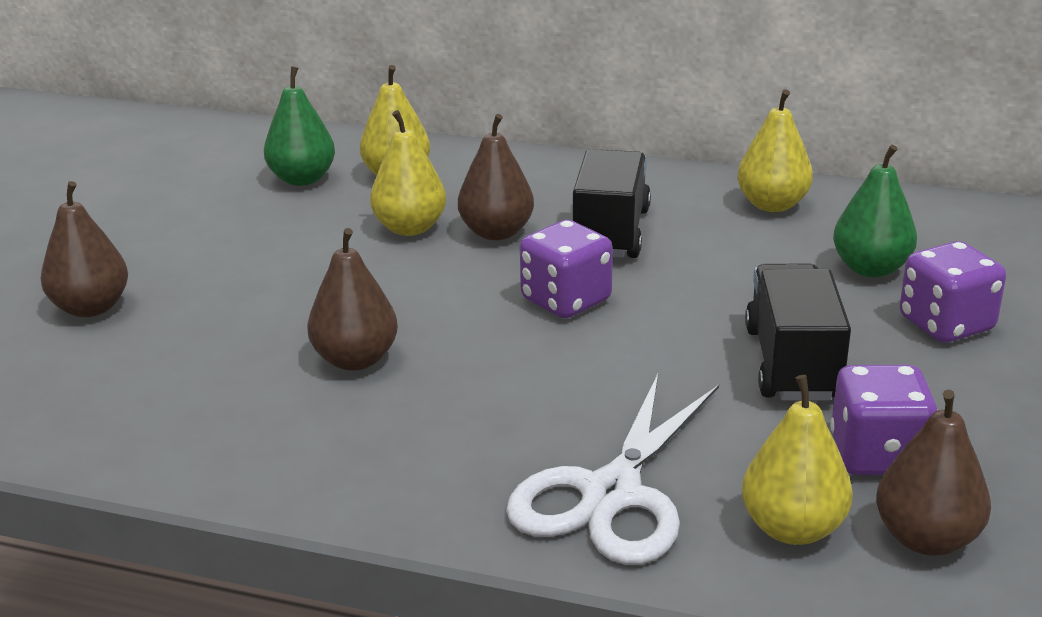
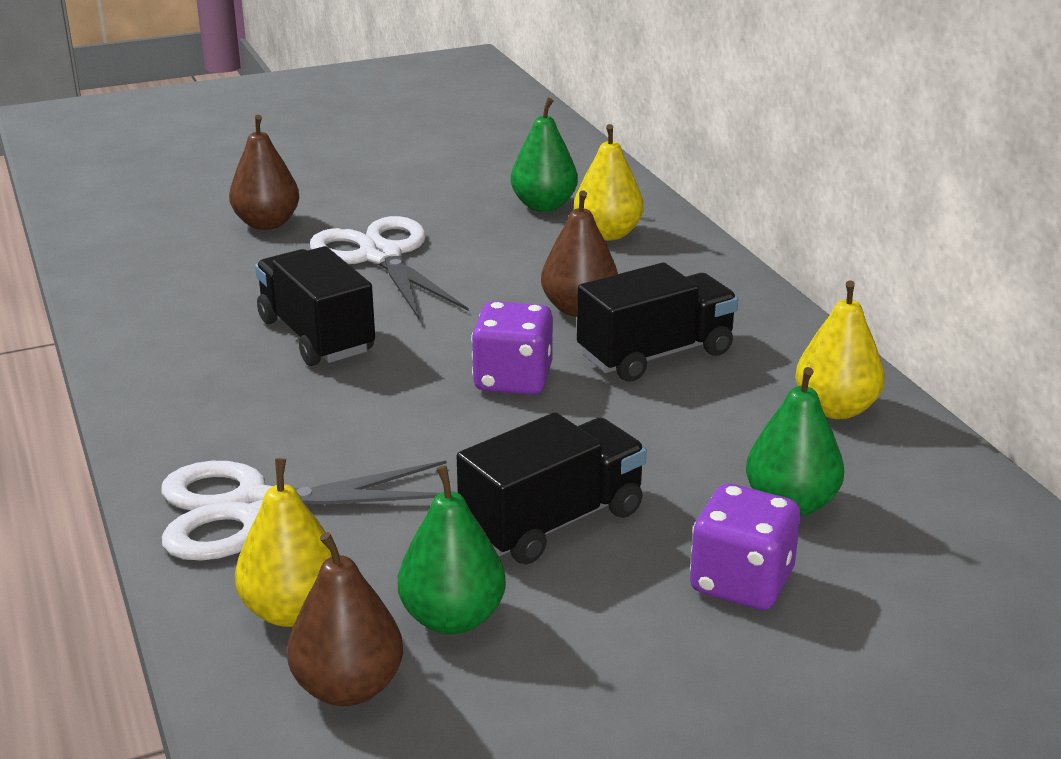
camera: 50 degrees right, 0 degrees up
(261, 278) = (381, 256): none -> white scissors
(355, 359) = (316, 336): brown pear -> black truck
(410, 228) = (532, 274): yellow pear -> none
(877, 455) = (453, 618): purple dice -> green pear

